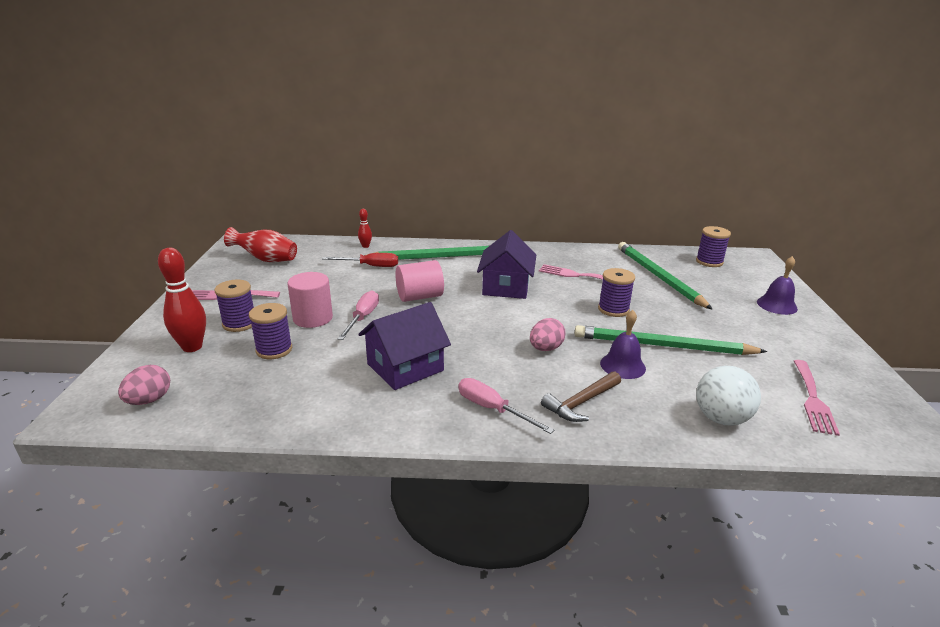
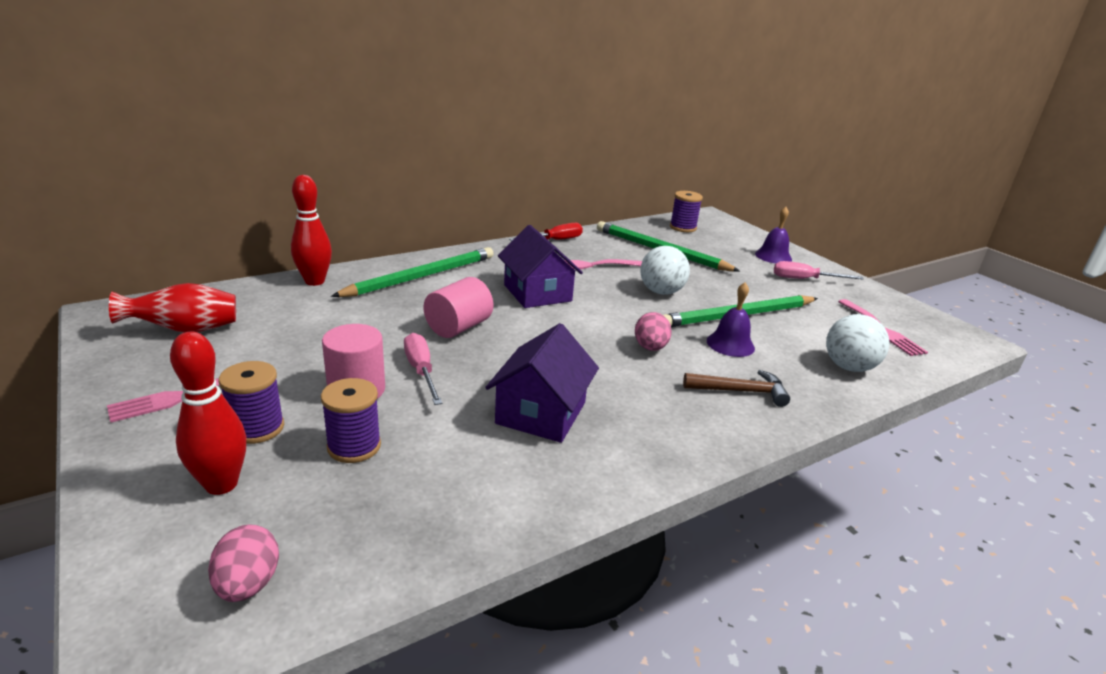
camera: 35 degrees left, 0 degrees up
(365, 246) = (314, 281): red bowling pin -> red bowling pin, size x1.97
(370, 266) = (352, 305): red screwdriver -> red screwdriver (554, 240)
(493, 409) = (678, 426): pink screwdriver -> pink screwdriver (805, 279)
(581, 403) = (740, 391): brown hammer -> brown hammer turned 105 degrees counterclockwise
(613, 309) = (661, 292): purple spool -> white ball

